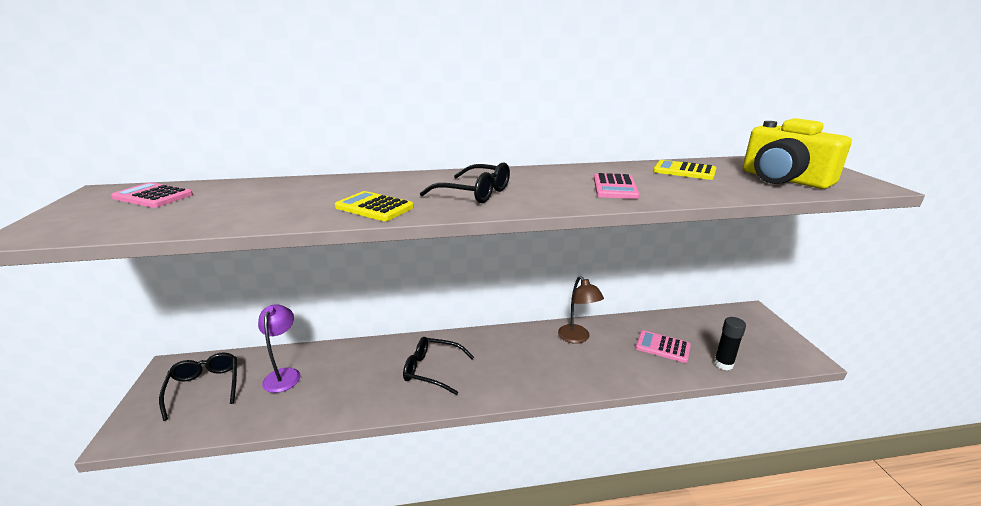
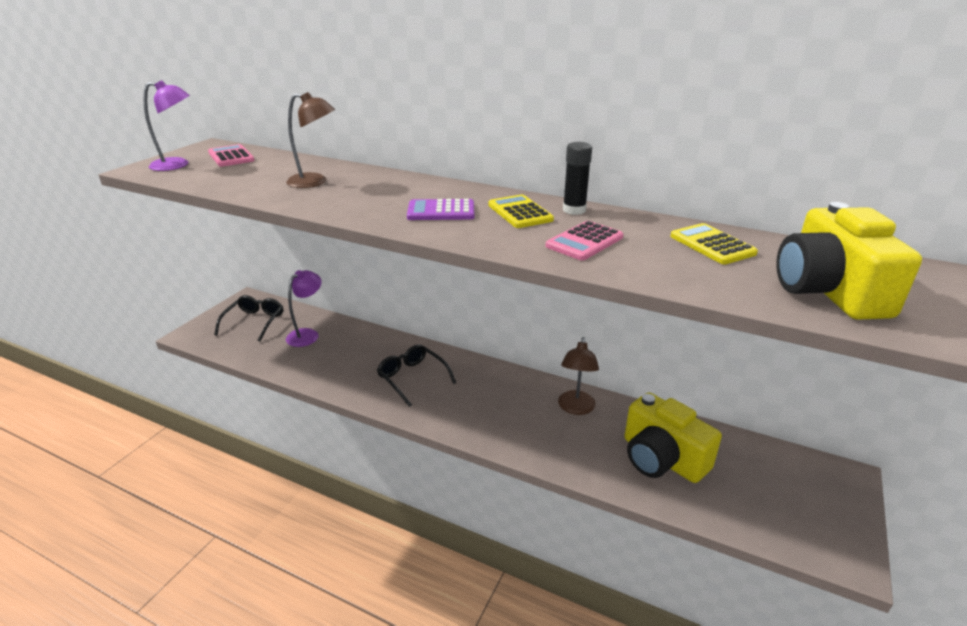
camera: 35 degrees right, 5 degrees up
(85, 218) = (177, 165): none -> purple lamp
(306, 197) = (315, 182): none -> brown lamp
(374, 207) = (344, 204): yellow calculator -> yellow calculator (520, 212)
(474, 193) = (441, 211): black glasses -> purple calculator
(662, 347) = (662, 458): pink calculator -> yellow camera
(723, 364) = (715, 509): black glue stick -> black glue stick (574, 210)

